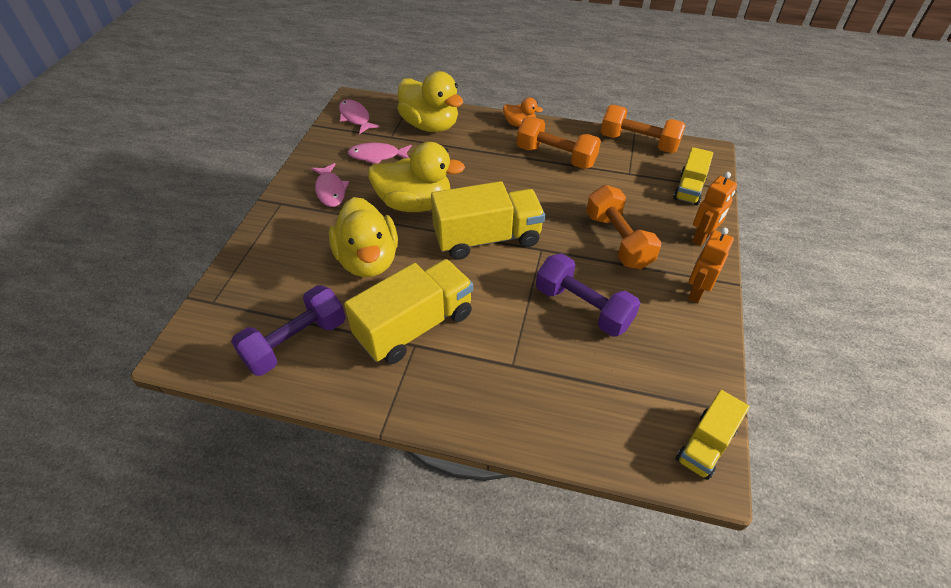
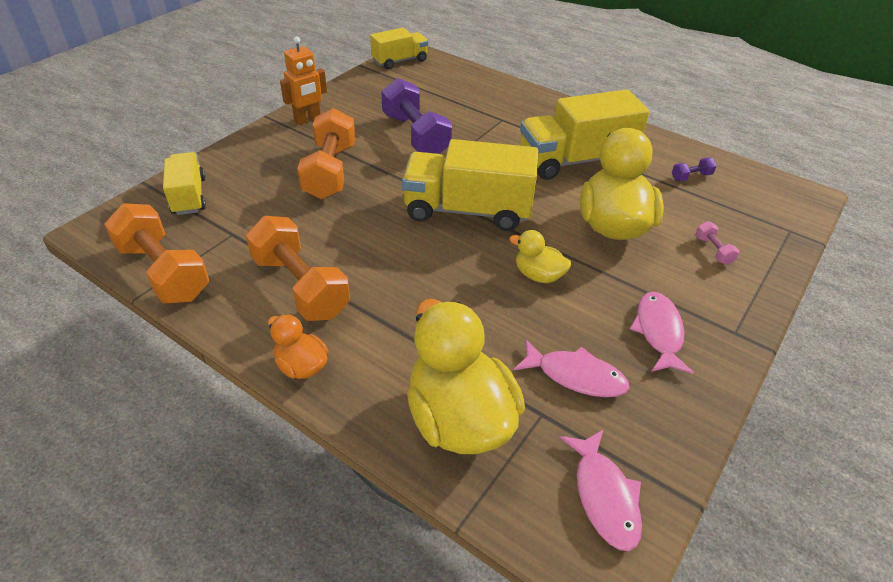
camera: 160 degrees left, 5 degrees down
(286, 261) = (713, 250): none -> pink dumbbell
(295, 342) = (691, 177): purple dumbbell -> purple dumbbell, size x0.42
(415, 203) = (538, 275): yellow duck -> yellow duck, size x0.49
(689, 189) = (189, 196): yellow truck -> yellow truck turned 60 degrees counterclockwise
(702, 238) = (245, 151): orange robot -> none

